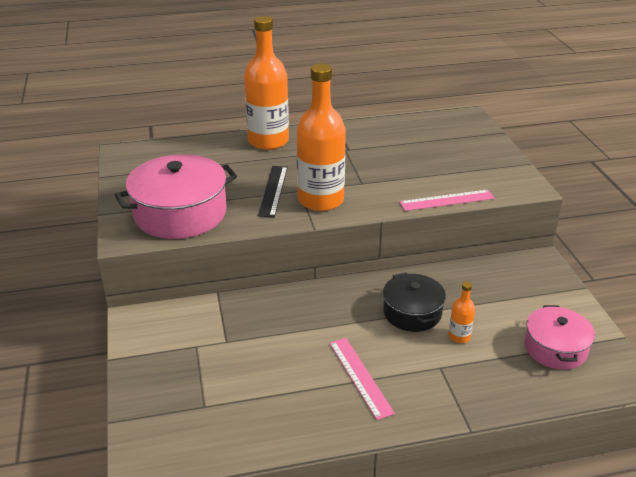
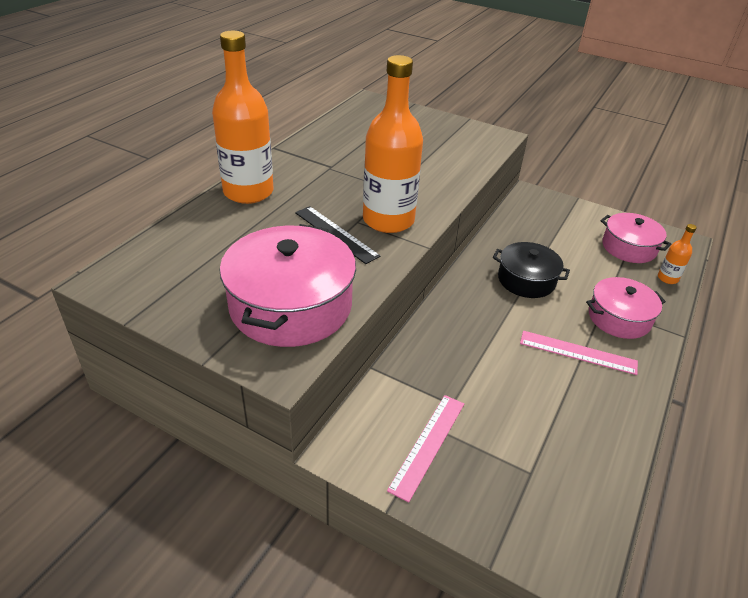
camera: 50 degrees left, 5 degrees up
(438, 382) = (619, 318): none -> pink pot
(446, 200) = (471, 171): pink ruler -> pink ruler (427, 444)
(459, 336) = (577, 277): orange bottle -> orange bottle (667, 278)

